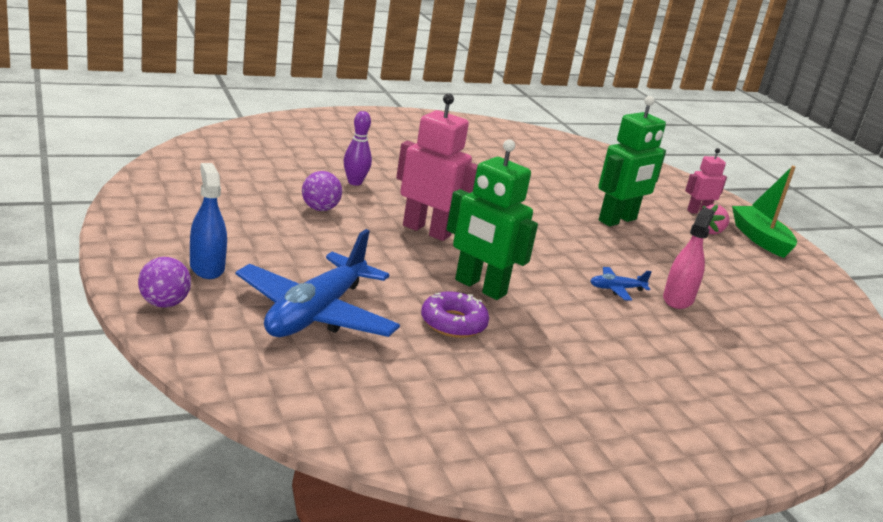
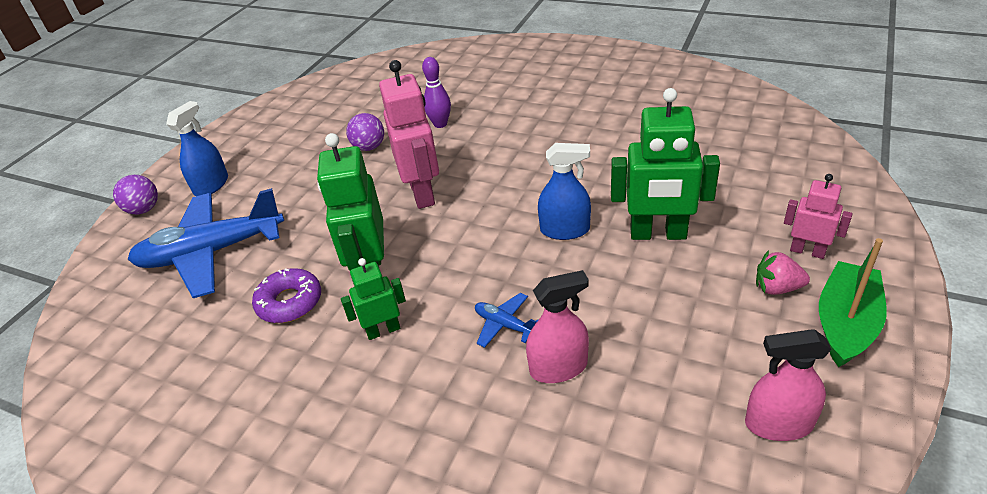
camera: 55 degrees right, 15 degrees up
(551, 316) = (383, 330): none -> green robot
(563, 230) = (565, 230): none -> blue spray bottle
(798, 288) = (778, 424): none -> pink spray bottle

